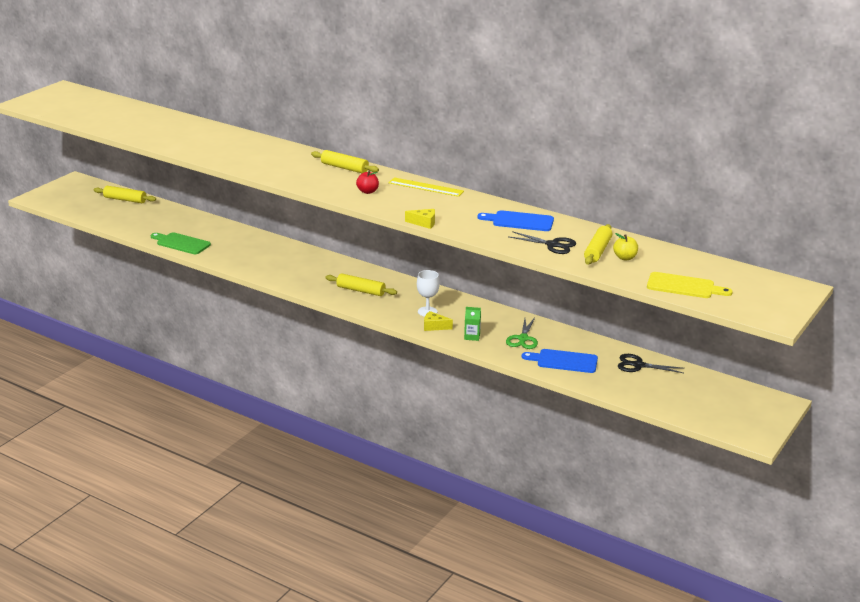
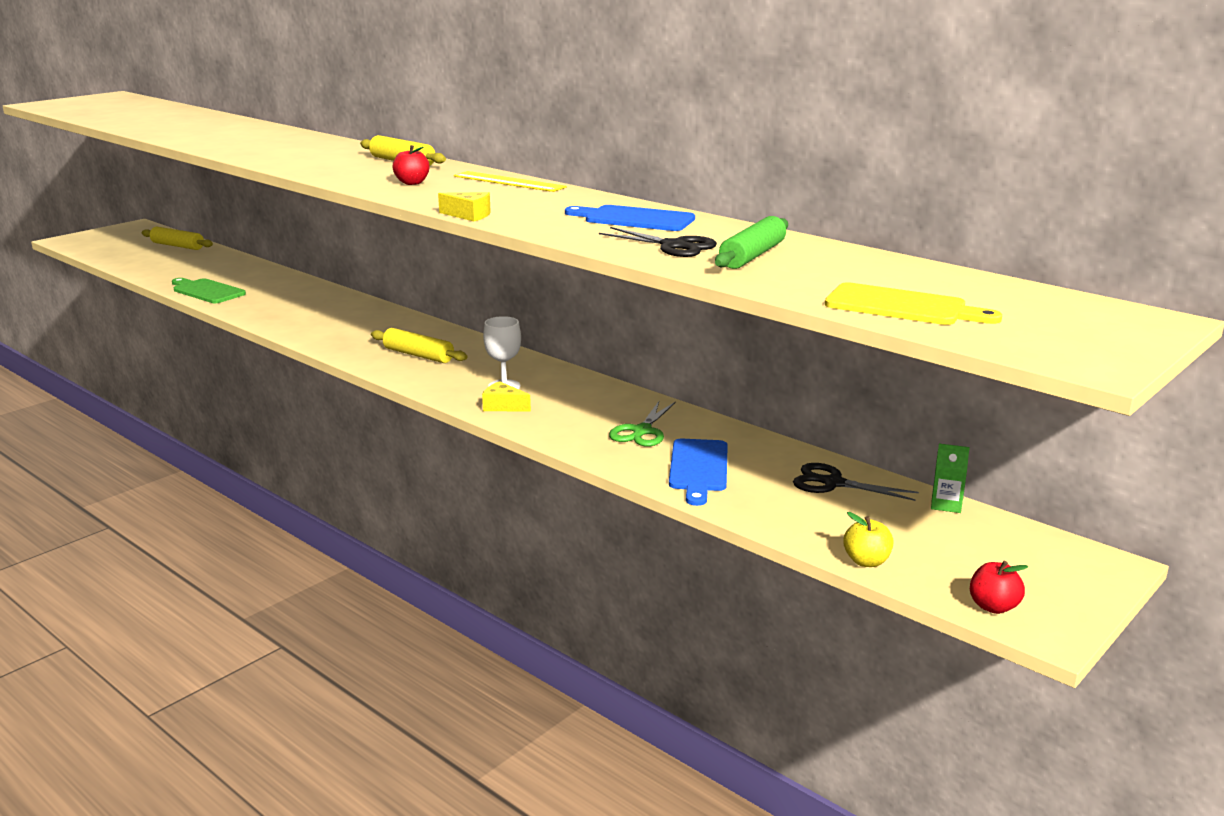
camera: 10 degrees right, 5 degrees down
(472, 336) = (557, 423): green carton -> green carton (946, 504)
(564, 361) = (699, 468): blue cutting board -> blue cutting board turned 105 degrees counterclockwise
(597, 251) = (752, 256): yellow rolling pin -> green rolling pin
(625, 258) = (800, 266): yellow apple -> yellow apple (866, 561)
(731, 429) = (993, 607): none -> red apple

